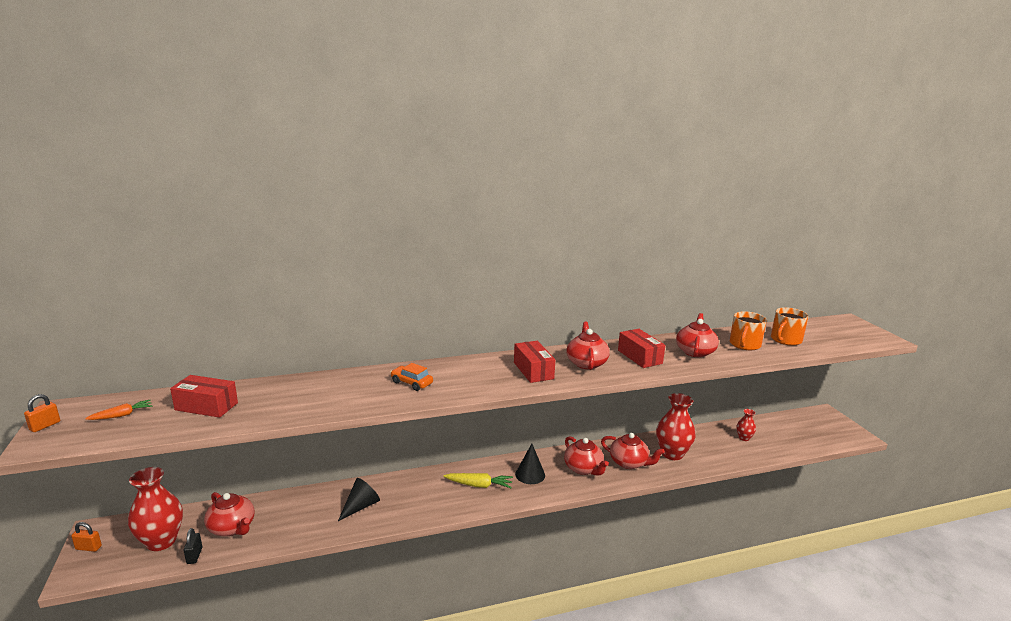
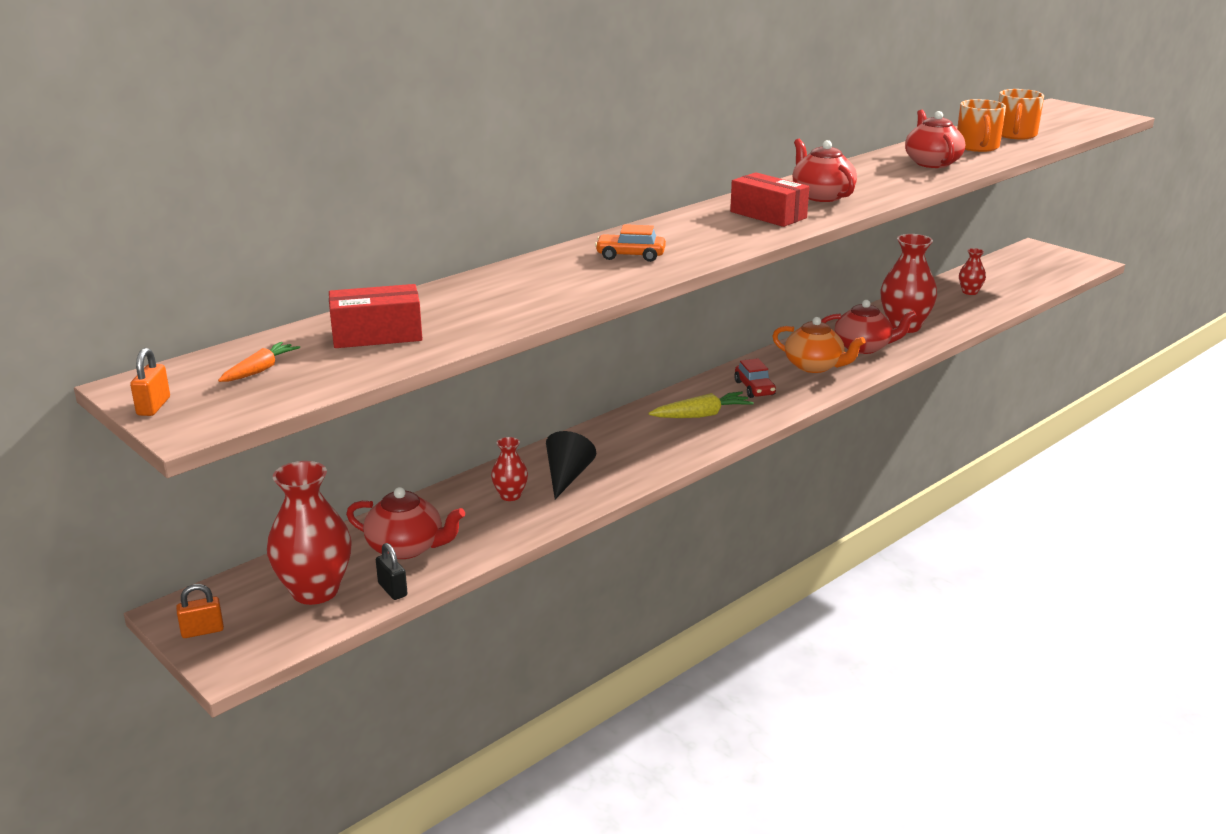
camera: 25 degrees left, 5 degrees up
(318, 509) = (510, 495): none -> red vase
(530, 474) = (754, 388): black cone -> red car
(583, 468) = (814, 366): red teapot -> orange teapot
(639, 357) = (875, 179): red box -> none

